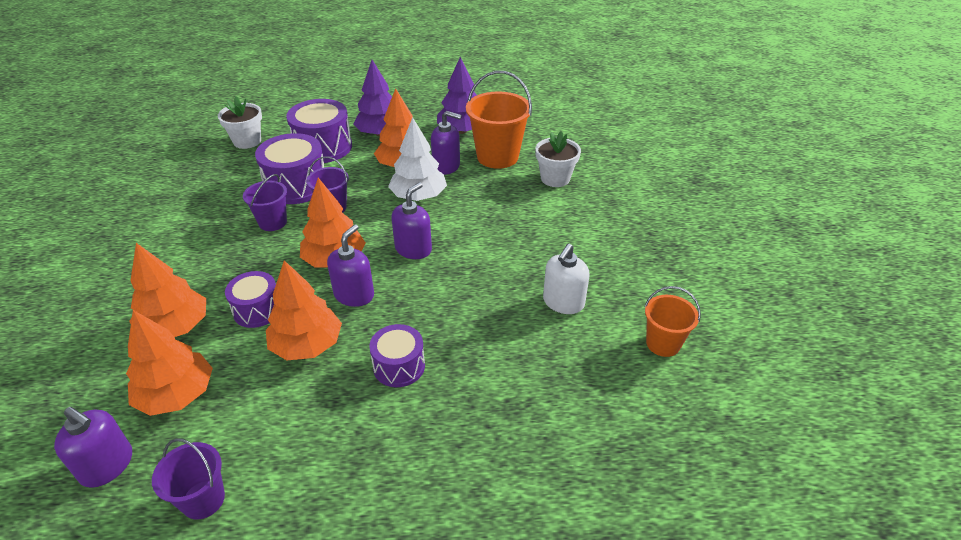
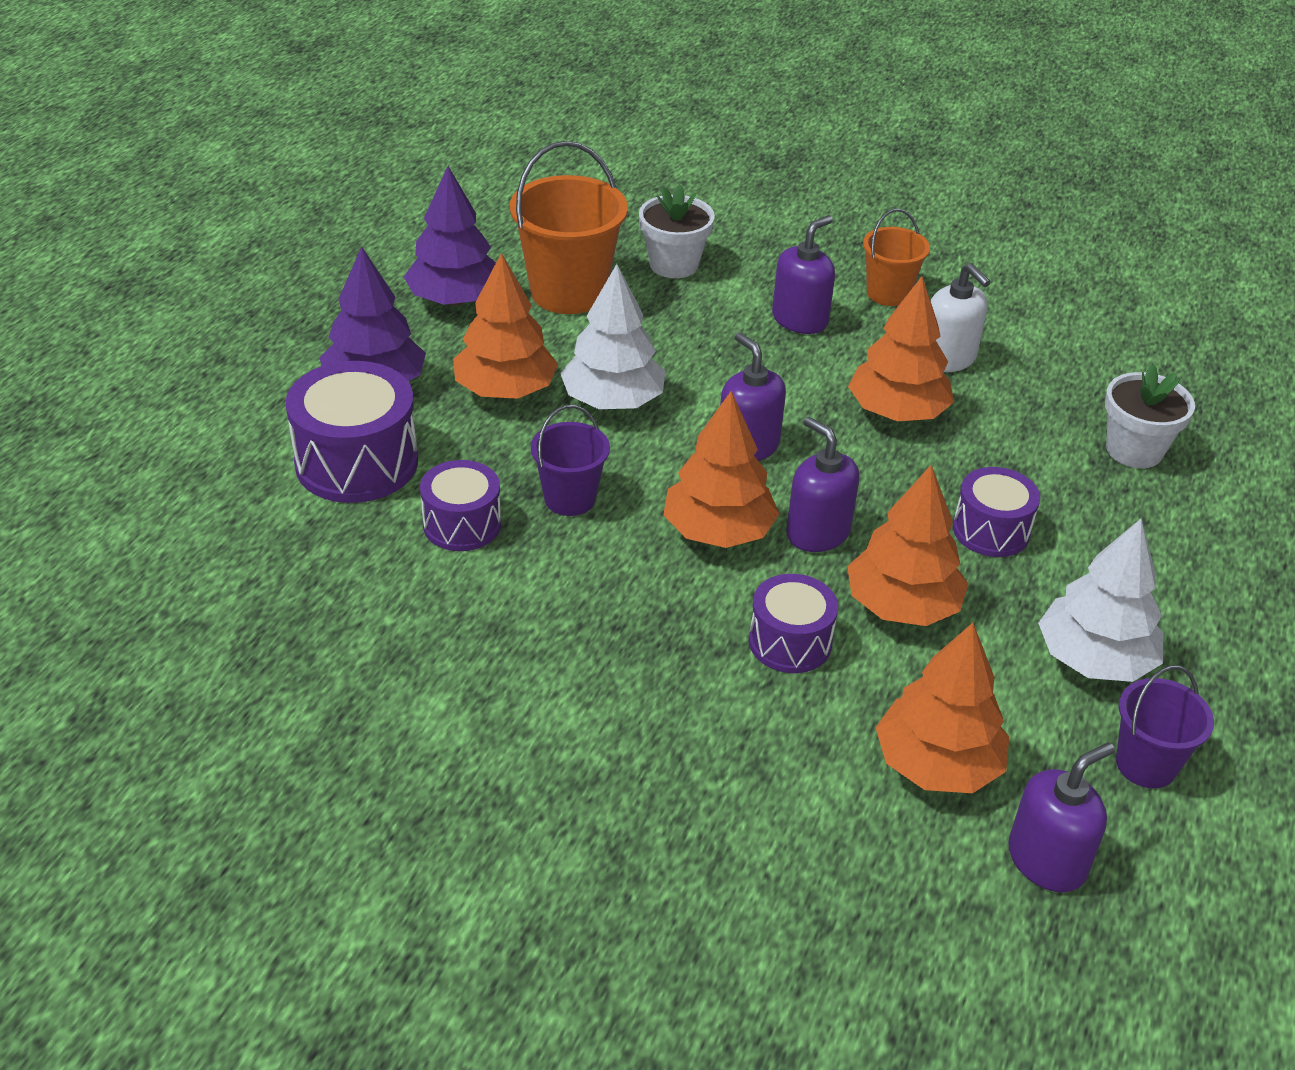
camera: 65 degrees left, 0 degrees up
(175, 327) = (776, 746): orange tree -> orange tree (897, 412)
(247, 141) = (232, 554): white flower pot -> white flower pot (1134, 450)
(273, 222) = (558, 577): purple bucket -> none
(296, 185) = (462, 524): purple drum -> purple drum, size x0.61
(296, 448) = (1094, 660): none -> white tree
(446, 166) = (550, 348): purple soap dispenser -> purple soap dispenser (800, 319)
(663, 343) = (1060, 317): orange bucket -> orange bucket (888, 293)

